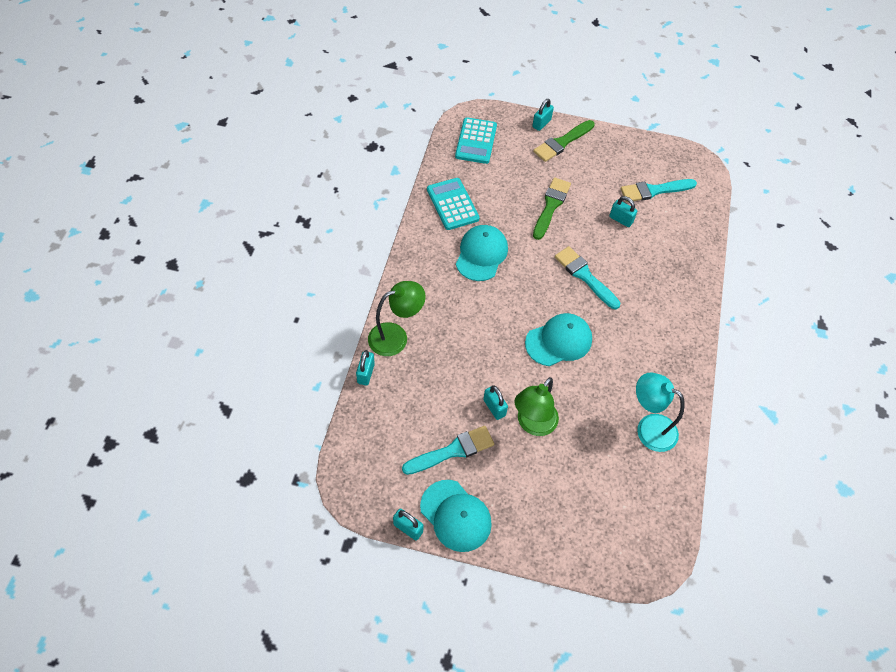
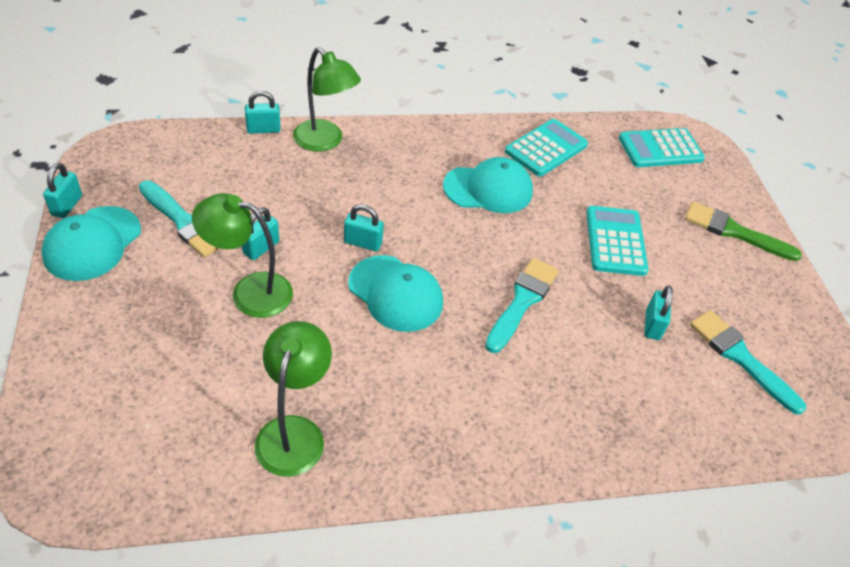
camera: 65 degrees right, 10 degrees down
(541, 123) = (747, 204): turquoise padlock -> turquoise padlock (363, 243)
(551, 206) = (615, 241): green brush -> turquoise calculator
(649, 428) = (294, 432): turquoise lamp -> green lamp

